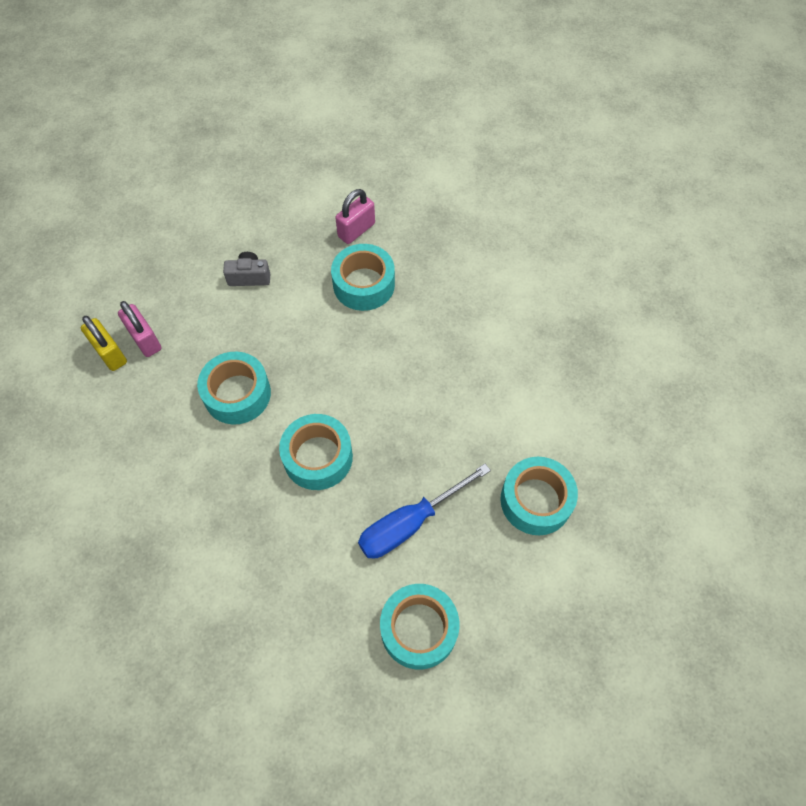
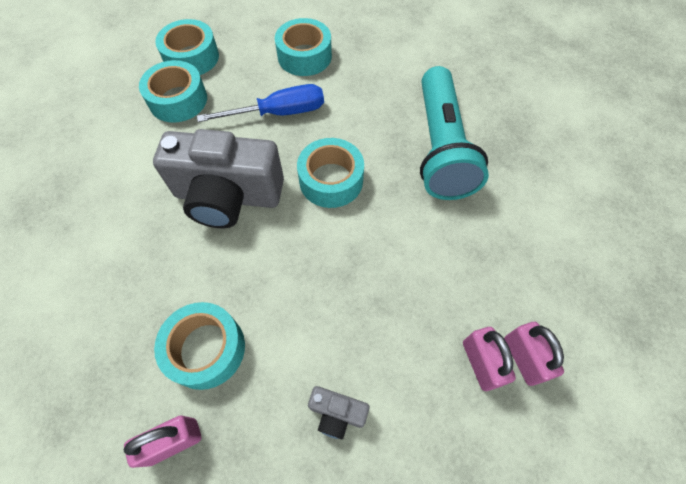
camera: 160 degrees left, 0 degrees up
(110, 353) = (523, 358): yellow padlock -> pink padlock
(207, 539) = (440, 147): none -> turquoise flashlight
(237, 394) = (388, 261): turquoise tape -> turquoise tape (191, 57)
(413, 406) = (228, 196): none -> grey camera

